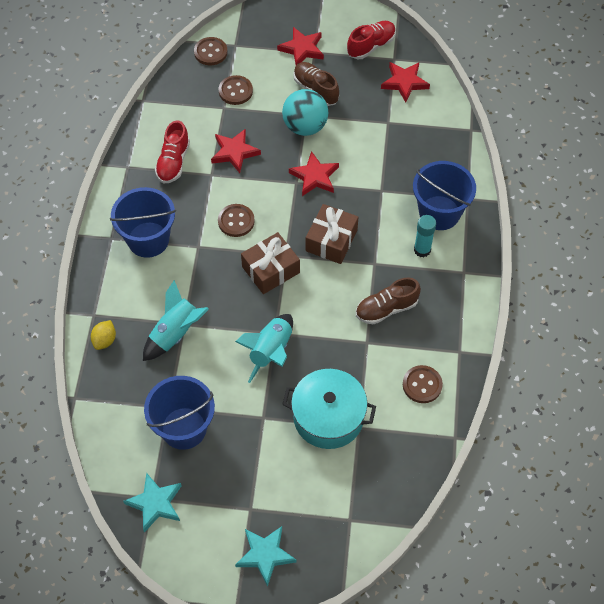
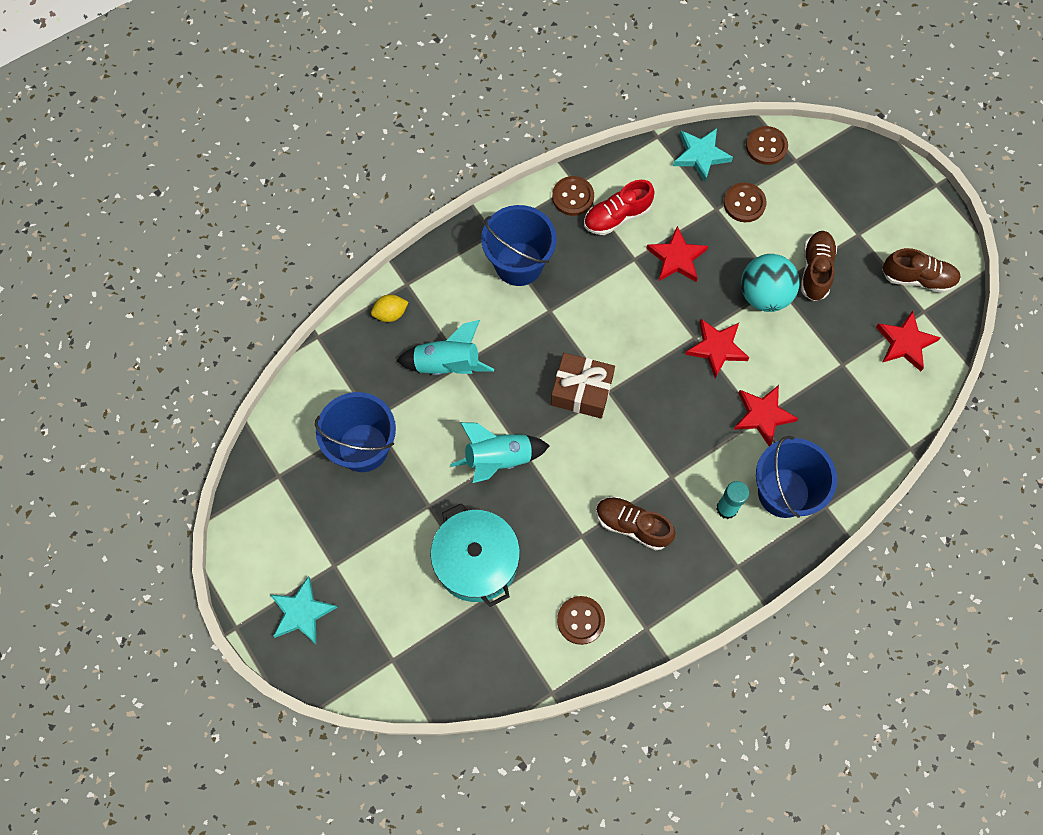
camera: 50 degrees right, 10 degrees up
(155, 503) = (276, 482): turquoise star -> turquoise star (700, 155)
(236, 221) = (605, 320): brown button -> brown button (573, 197)
(302, 49) = (850, 220): red star -> red star (762, 415)
(331, 240) = (661, 419): brown gift -> none
(371, 46) = (917, 278): red shoe -> brown shoe

